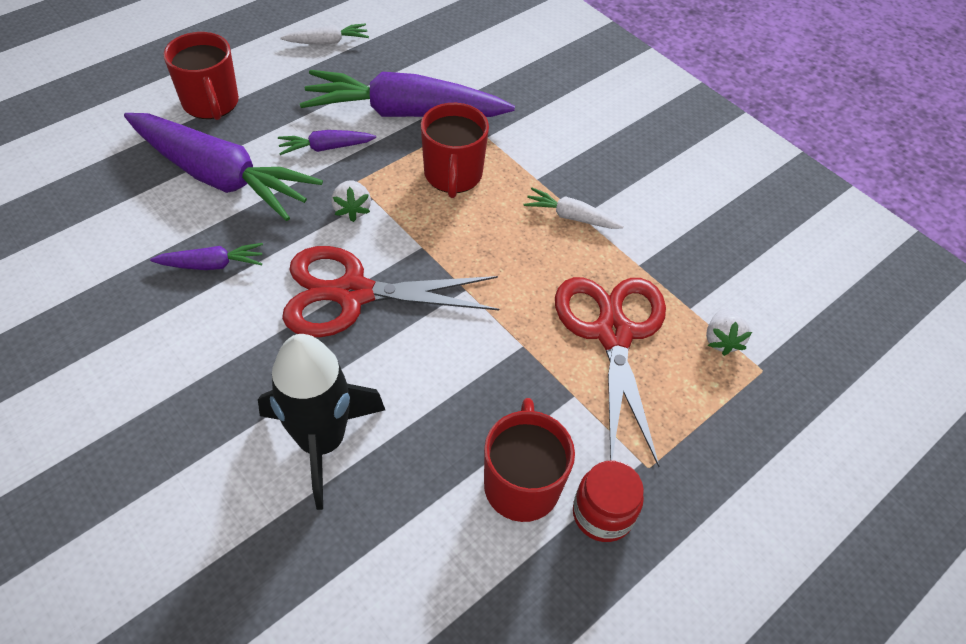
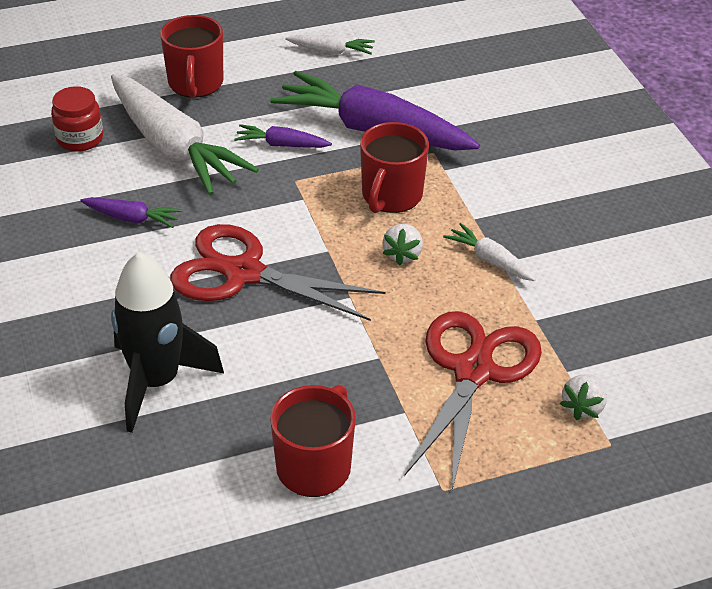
camera: 25 degrees right, 10 degrees down
(220, 177) = (173, 148): purple carrot -> white carrot
(352, 210) = (279, 203): white strawberry -> white strawberry (403, 254)
(602, 514) = (376, 512): red jar -> red jar (80, 139)

